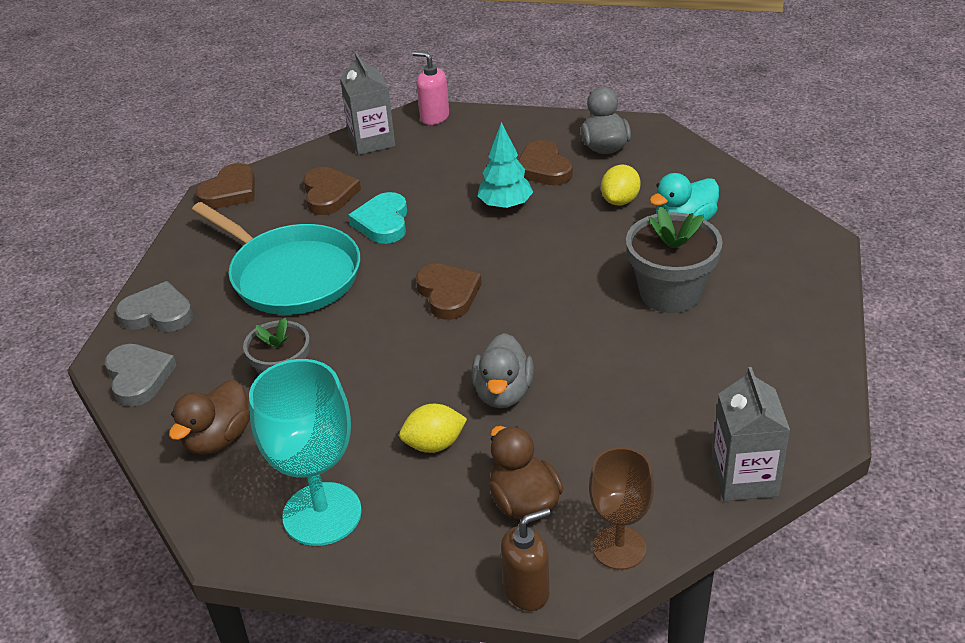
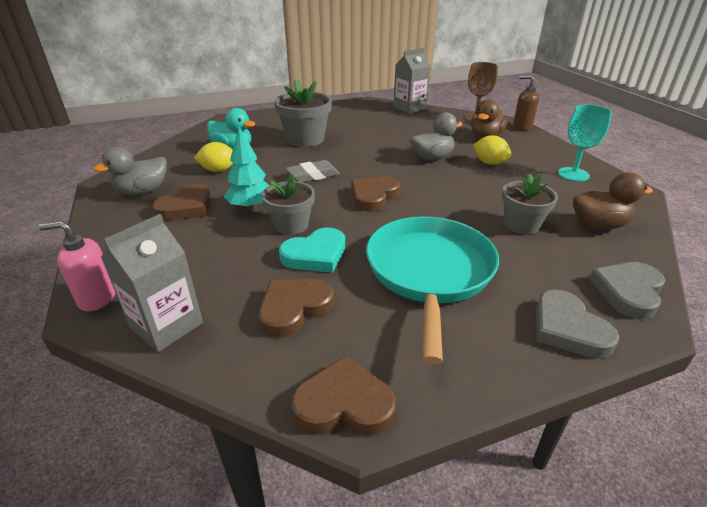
camera: 125 degrees left, 5 degrees down
(322, 514) = (573, 174): turquoise goblet -> turquoise goblet, size x0.65
(434, 117) = (97, 298): pink soap dispenser -> pink soap dispenser turned 90 degrees clockwise
(445, 221) = (291, 225): none -> grey flower pot
(543, 266) = (313, 175): none -> grey eraser

